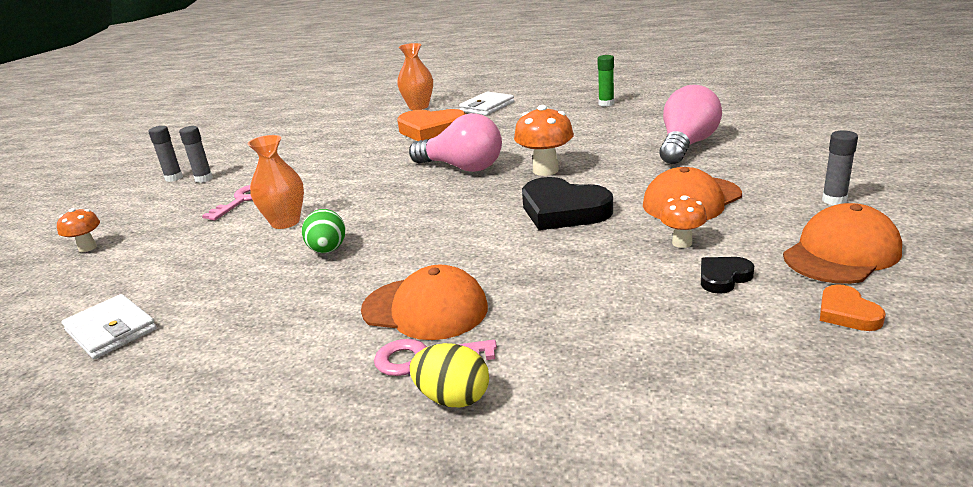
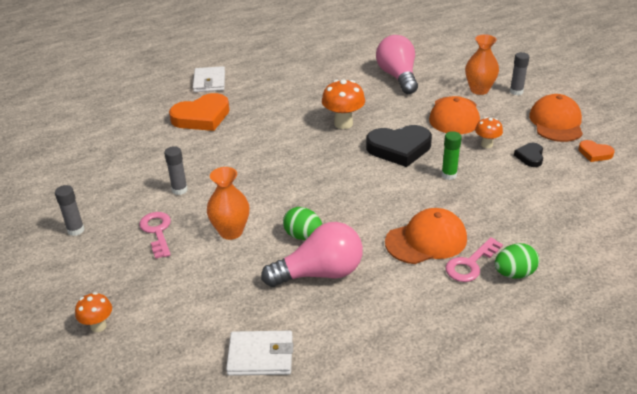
camera: 45 degrees left, 10 degrees up
(174, 178) = (40, 241): grey glue stick -> grey glue stick (179, 190)
(418, 107) = (148, 98): orange vase -> orange vase (479, 90)
(453, 398) = (514, 274): yellow egg -> green egg
(462, 167) = (283, 141): pink light bulb -> pink light bulb (320, 273)
(606, 104) = (297, 55): green glue stick -> green glue stick (449, 175)

